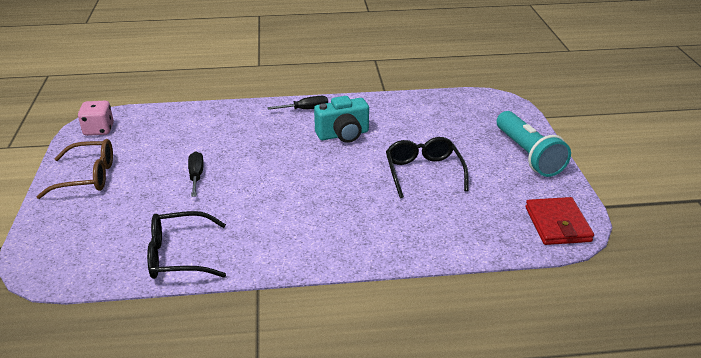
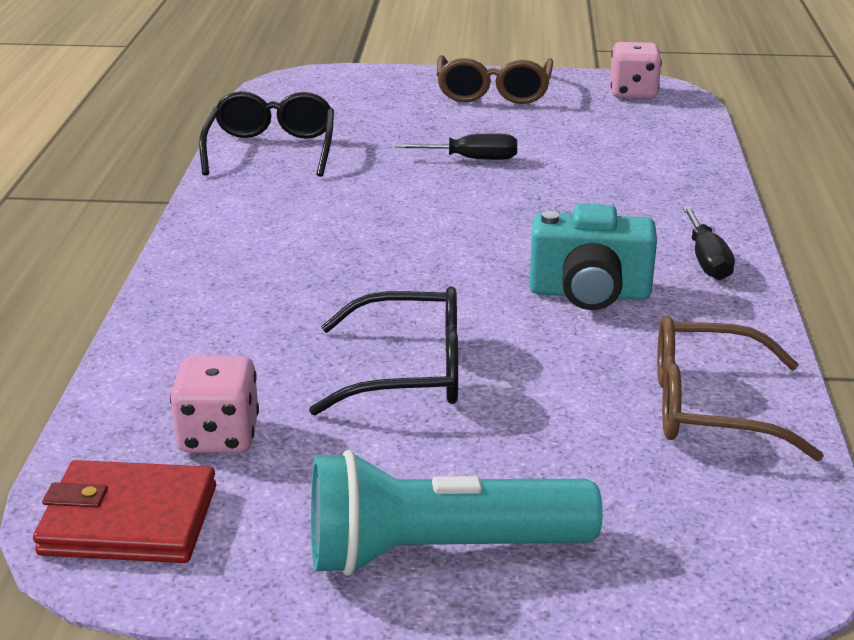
camera: 100 degrees right, 5 degrees down
(343, 135) = (589, 293): turquoise camera -> turquoise camera turned 75 degrees counterclockwise
(418, 110) = (708, 408): none -> brown glasses
(493, 213) = (218, 436): none -> pink dice

